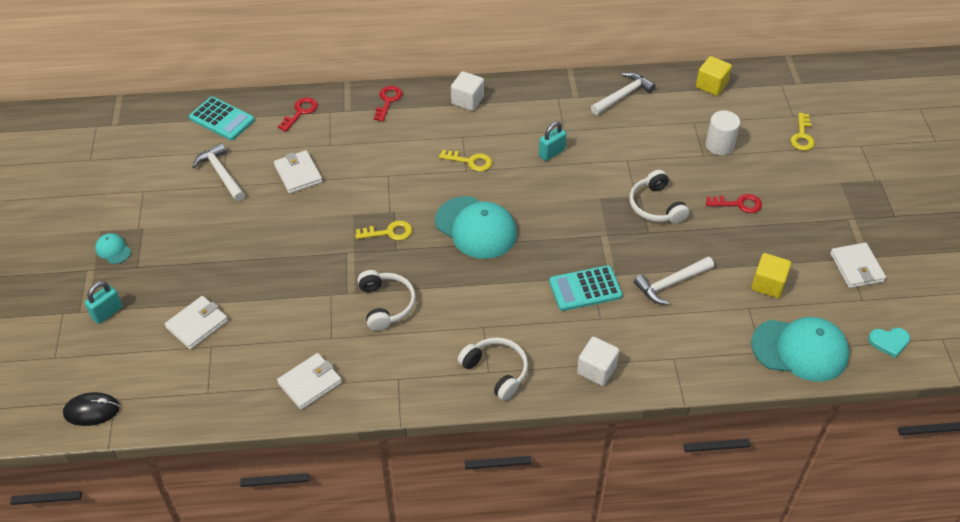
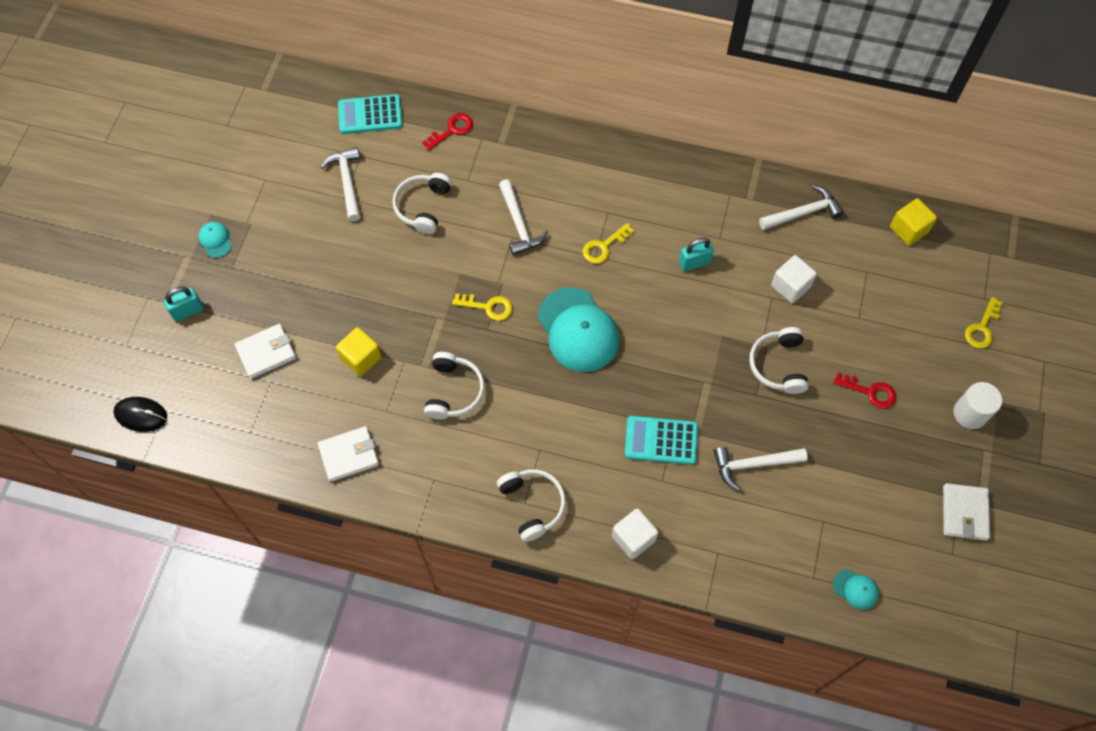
camera: 20 degrees right, 15 degrees up
(222, 119) = (370, 115): turquoise calculator -> turquoise calculator turned 120 degrees clockwise
(298, 174) = (423, 207): white wallet -> white headphones
(388, 101) = (547, 143): red key -> none
(390, 165) = (519, 224): none -> white hammer
(467, 100) = (631, 168): white cube -> white cube (790, 286)
(470, 161) = (604, 246): yellow key -> yellow key turned 105 degrees clockwise
(719, 145) = (882, 310): white cylinder -> white cylinder (970, 413)
(768, 284) = (857, 500): yellow cube -> yellow cube (361, 358)
(800, 349) = (855, 589): turquoise cap -> turquoise cap, size x0.44
(889, 342) = (957, 614): turquoise heart -> none

